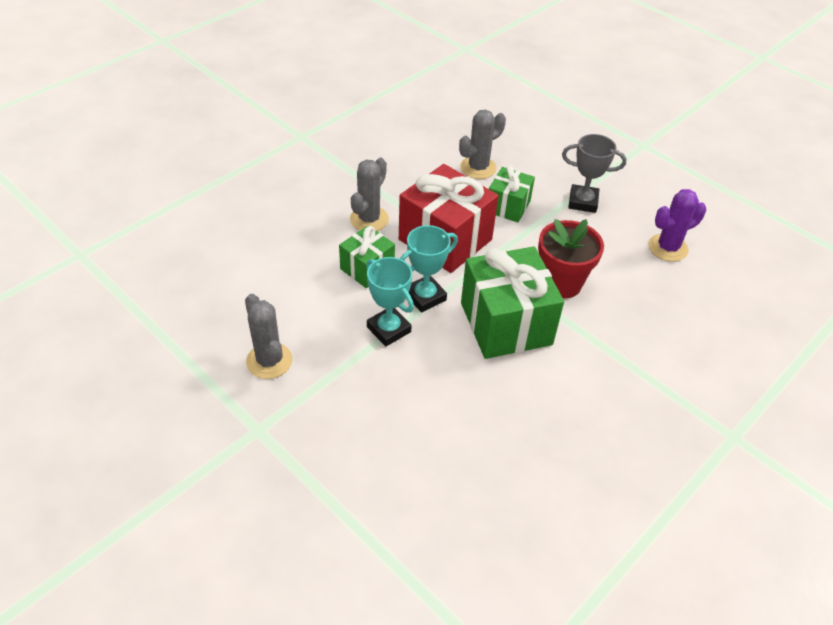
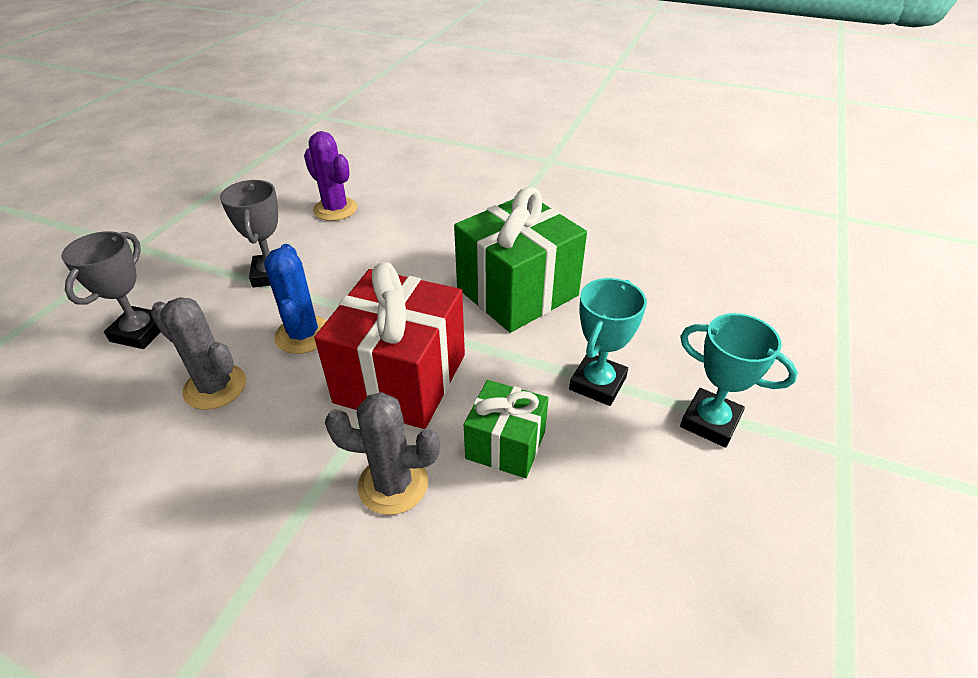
camera: 110 degrees left, 5 degrees down
(269, 361) = (748, 489): grey cactus -> none
(425, 297) = (520, 367): turquoise trophy -> turquoise trophy (710, 422)
(508, 206) = (303, 335): green gift -> blue cactus
(542, 144) = (140, 332): none -> grey trophy
(561, 283) = (429, 266): red flower pot -> none

